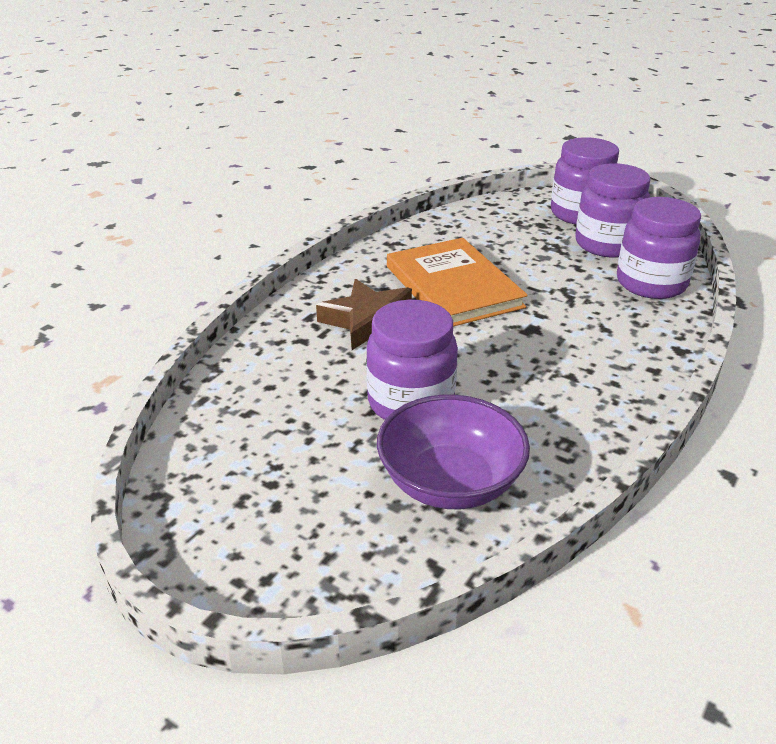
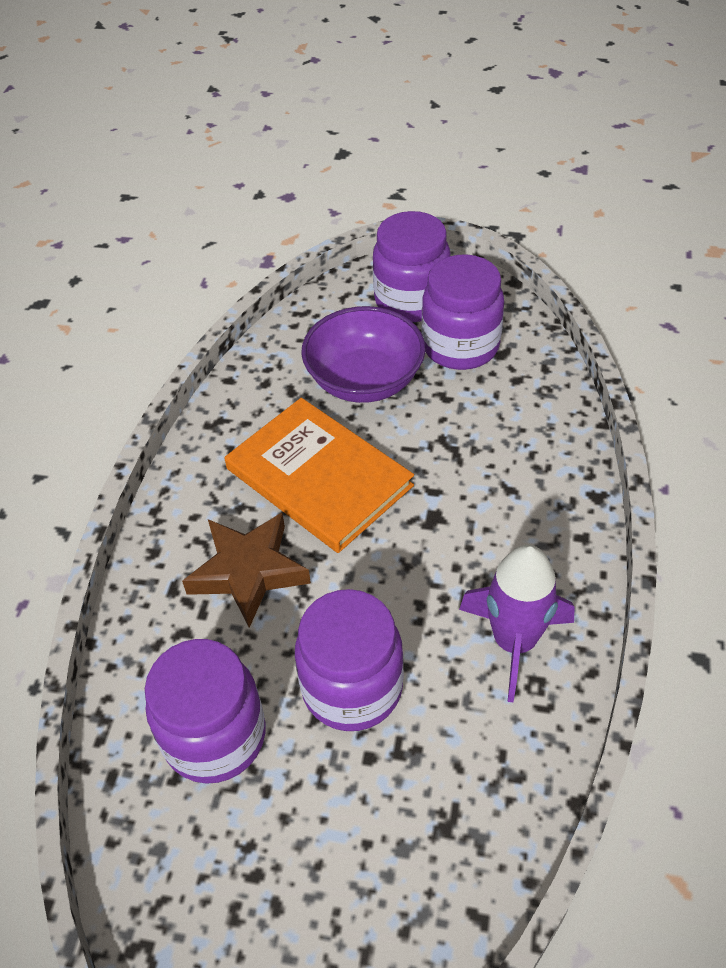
camera: 20 degrees left, 15 degrees up
(450, 482) = (444, 792): purple bowl -> purple bowl (364, 380)
(560, 413) = (514, 642): none -> purple rocket
(651, 283) = (530, 398): purple jar -> purple jar (215, 736)

